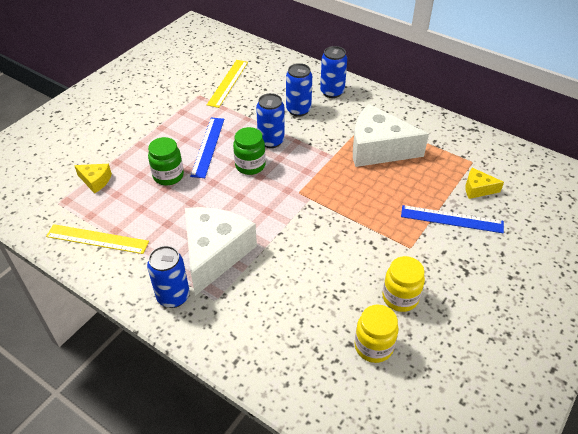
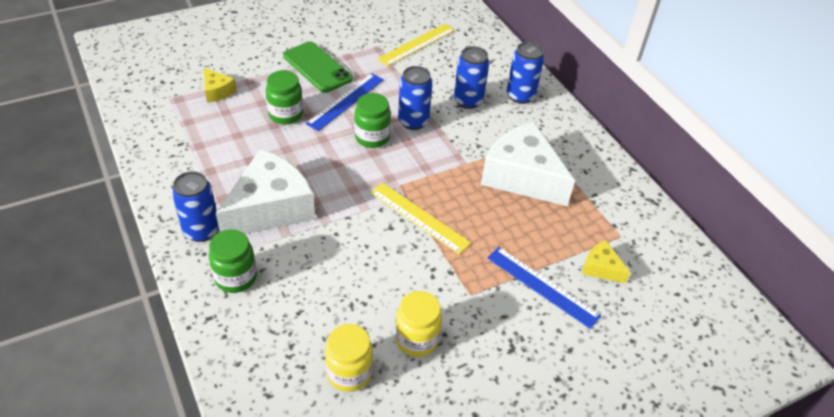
camera: 25 degrees right, 0 degrees up
(97, 239) = (177, 146): yellow ruler -> yellow ruler (419, 217)
(164, 129) = (317, 67): none -> green phone
(231, 319) = (235, 277): none -> green jar

